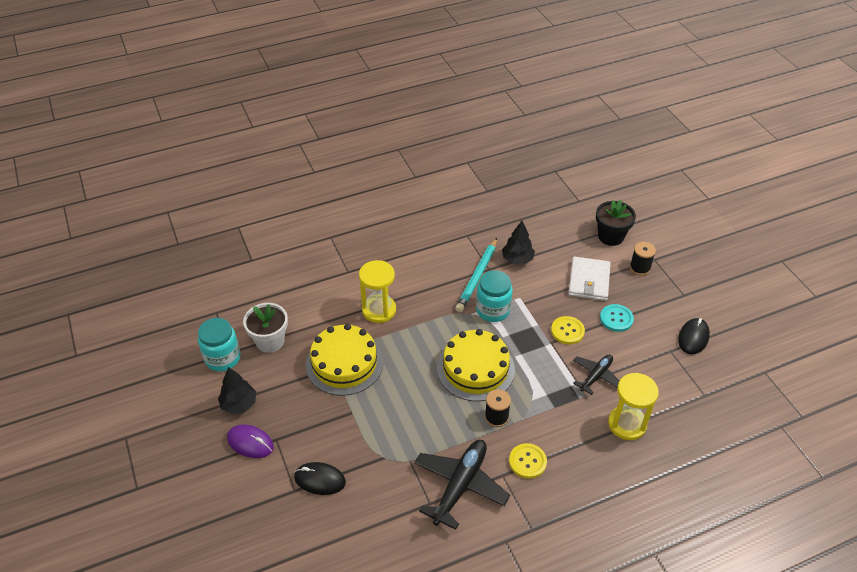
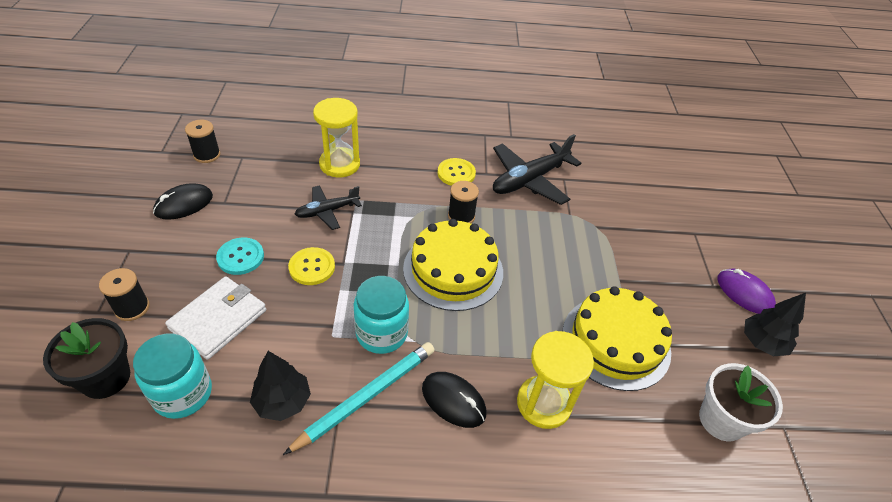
camera: 160 degrees left, 0 degrees up
(222, 358) = (794, 421): turquoise jar -> turquoise jar (183, 394)
(320, 480) = (667, 232): black mouse -> black mouse (453, 401)
(730, 384) = (207, 155): none -> black spool

